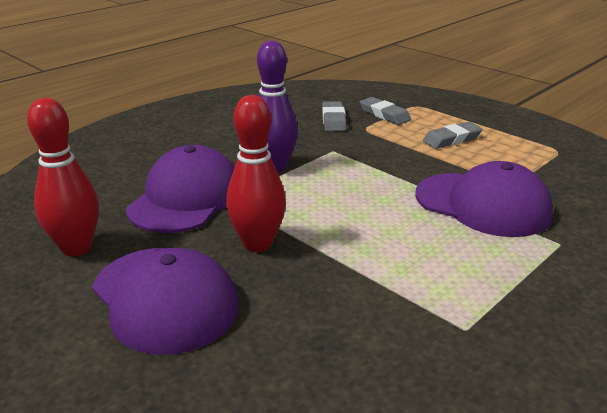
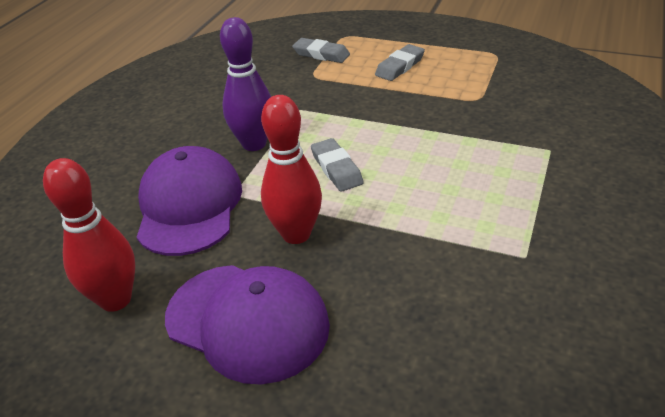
camera: 20 degrees left, 10 degrees up
(333, 120) = (276, 73): grey eraser -> grey eraser (336, 168)
(482, 204) = (467, 129): purple cap -> none

